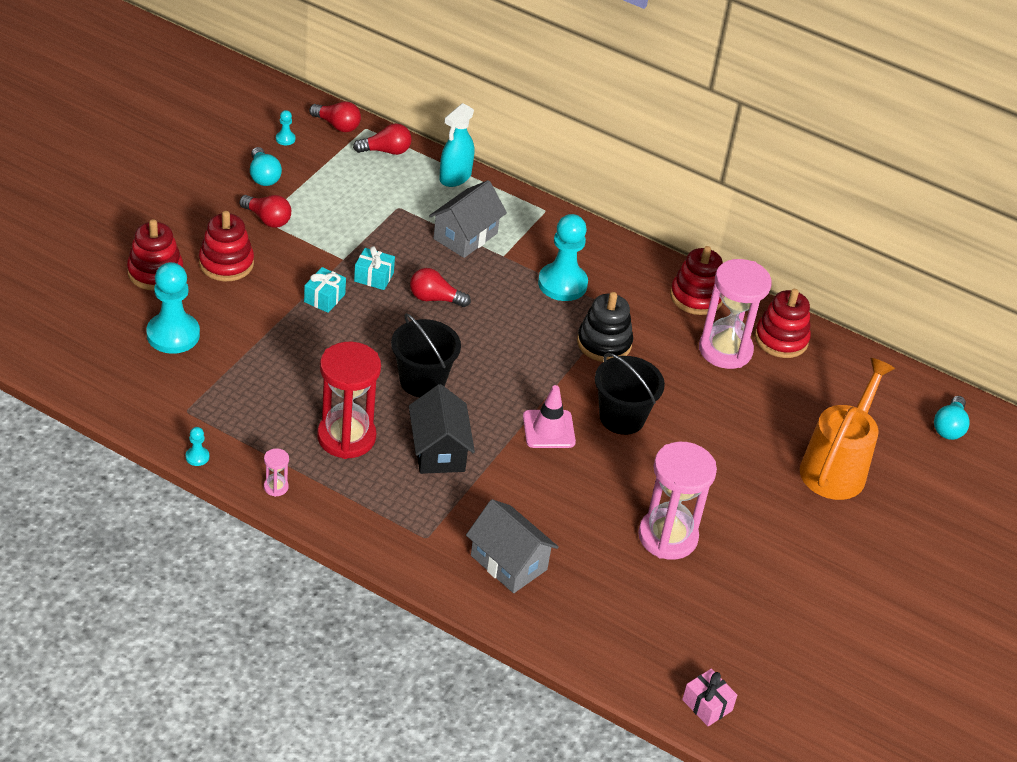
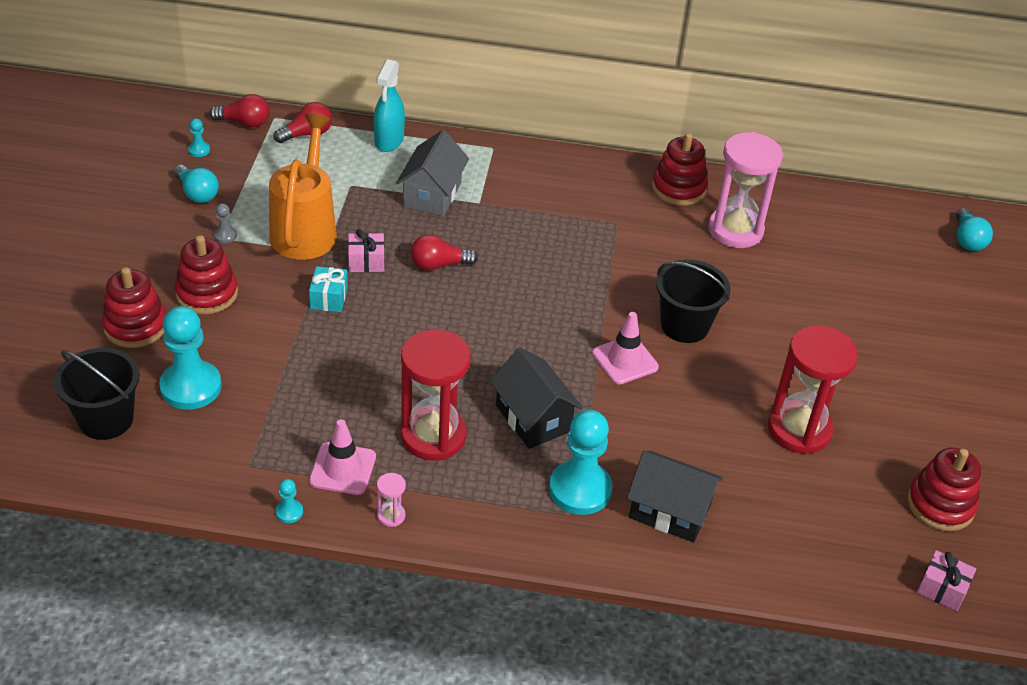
camera: 20 degrees left, 0 degrees up
(258, 438) = (342, 469): none -> pink traffic cone
(267, 219) = (225, 235): red light bulb -> grey pawn
(374, 277) = (366, 262): turquoise gift -> pink gift
(422, 381) = (475, 352): black bucket -> black bucket (106, 419)
(508, 562) = (669, 511): grey house -> black house
(562, 284) = (551, 213): turquoise pawn -> turquoise pawn (580, 489)
(604, 343) = (624, 258): black stacking toy -> none
(667, 537) = (799, 430): pink hourglass -> red hourglass
(781, 339) = (777, 205): red stacking toy -> red stacking toy (940, 505)
(837, 466) = (900, 308): orange watering can -> orange watering can (306, 229)

